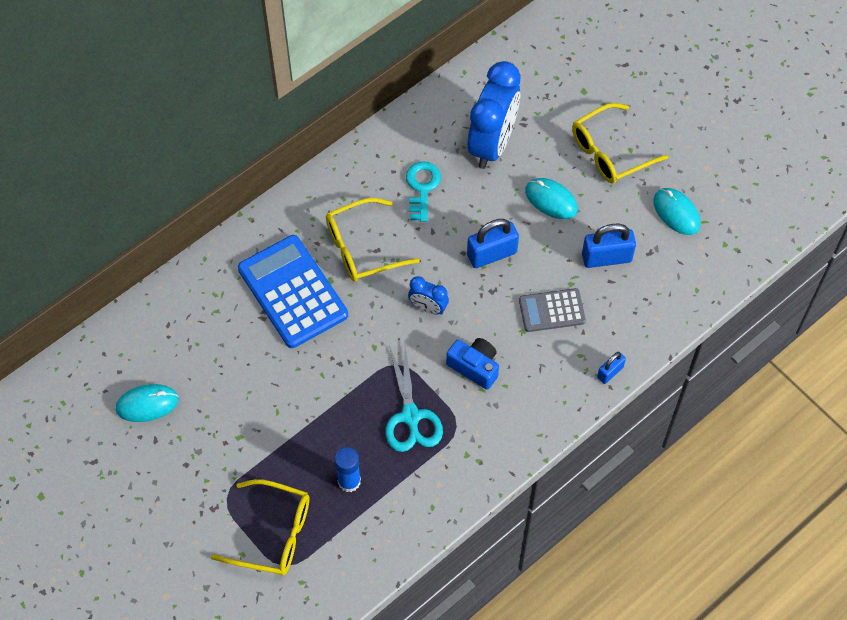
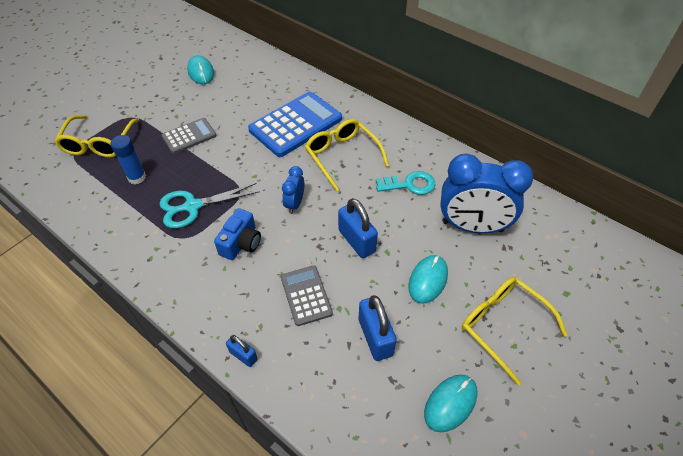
camera: 80 degrees right, 10 degrees down
(285, 420) = (189, 136): none -> grey calculator

